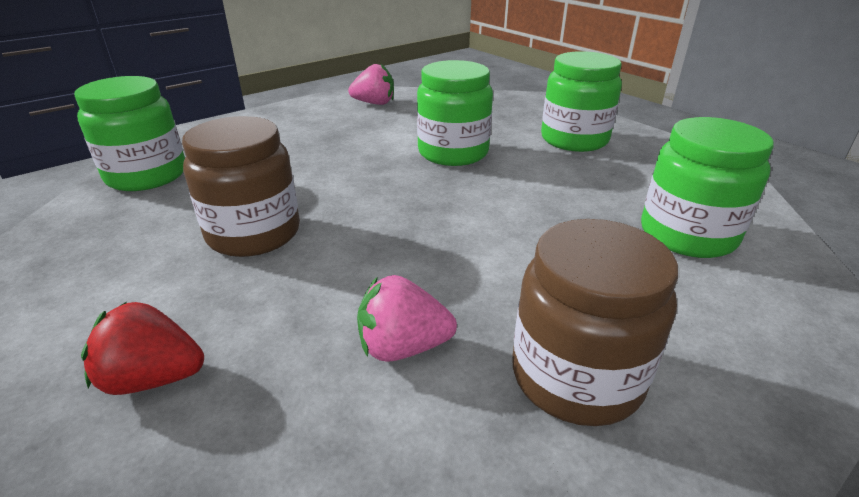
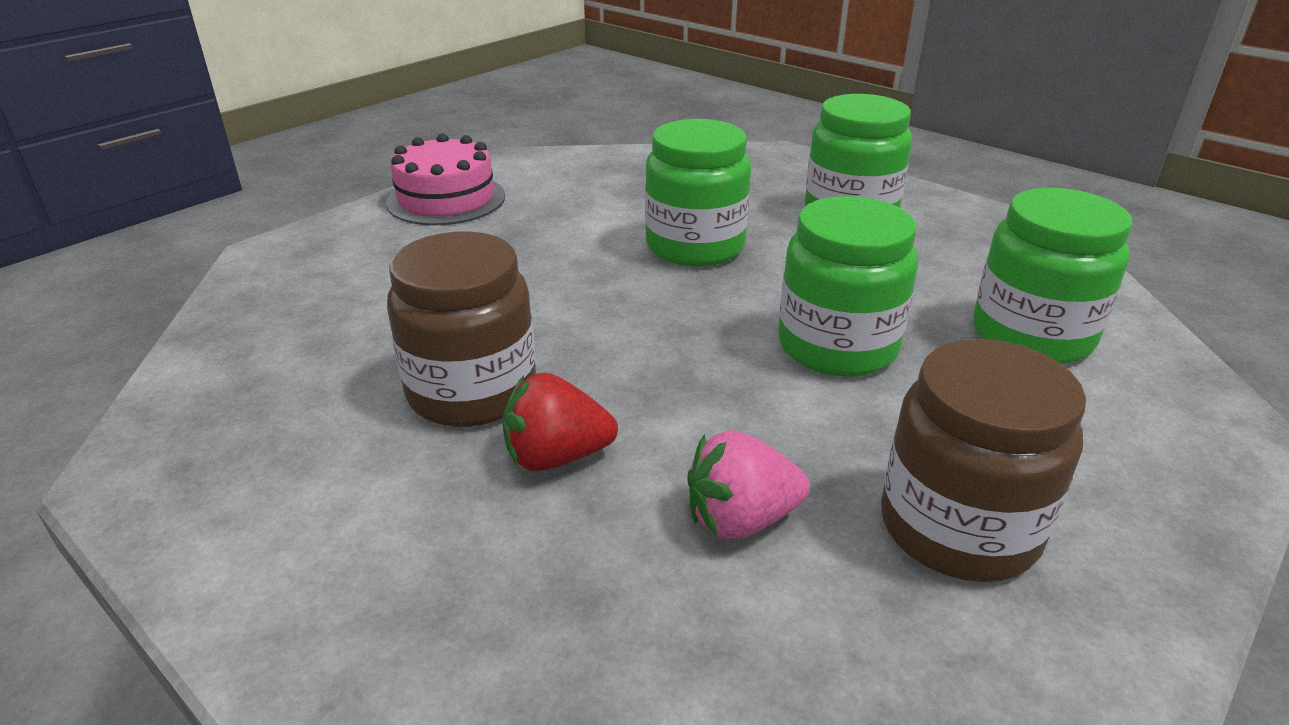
camera: 10 degrees left, 0 degrees up
(147, 175) = (264, 320): green jar -> green jar (837, 346)
(153, 378) = (440, 601): red strawberry -> red strawberry (556, 457)
(300, 112) = (446, 199): none -> pink cake
(374, 103) = (550, 176): pink strawberry -> none

